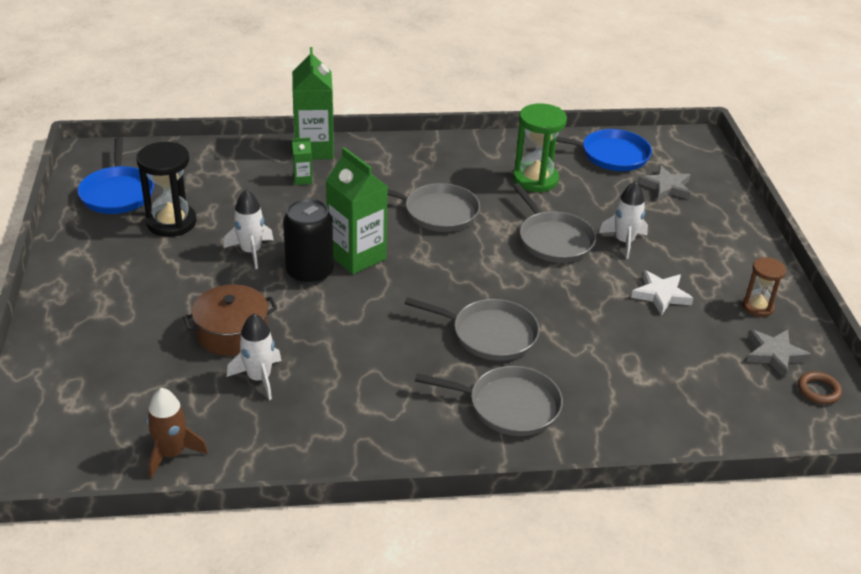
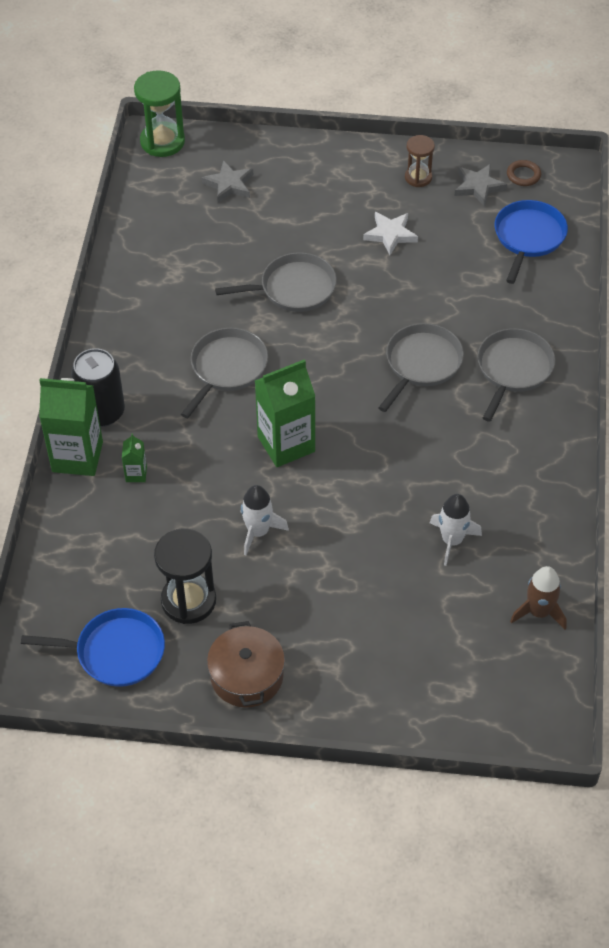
camera: 75 degrees left, 15 degrees up
(232, 333) = (385, 557): brown pot -> brown pot (246, 676)
(309, 273) = (305, 486): black can -> black can (102, 412)
(535, 179) = (189, 279): green hourglass -> green hourglass (162, 142)
(611, 155) = (162, 210): blue pan -> blue pan (528, 237)
(624, 241) = (308, 238): white rocket -> none

